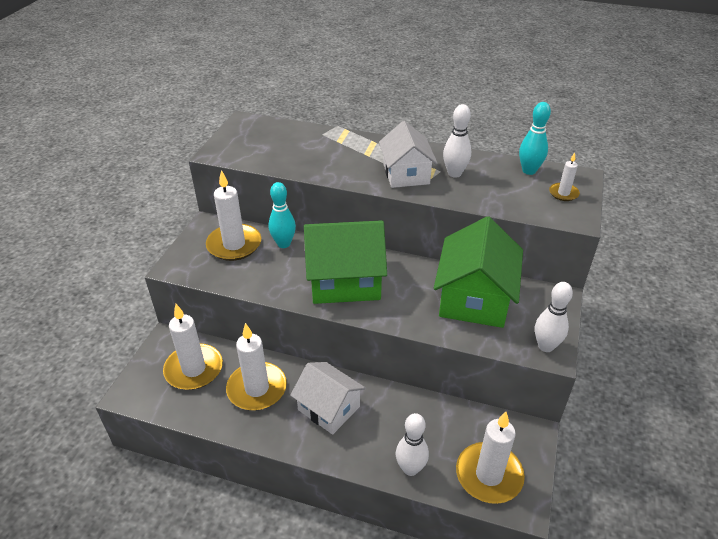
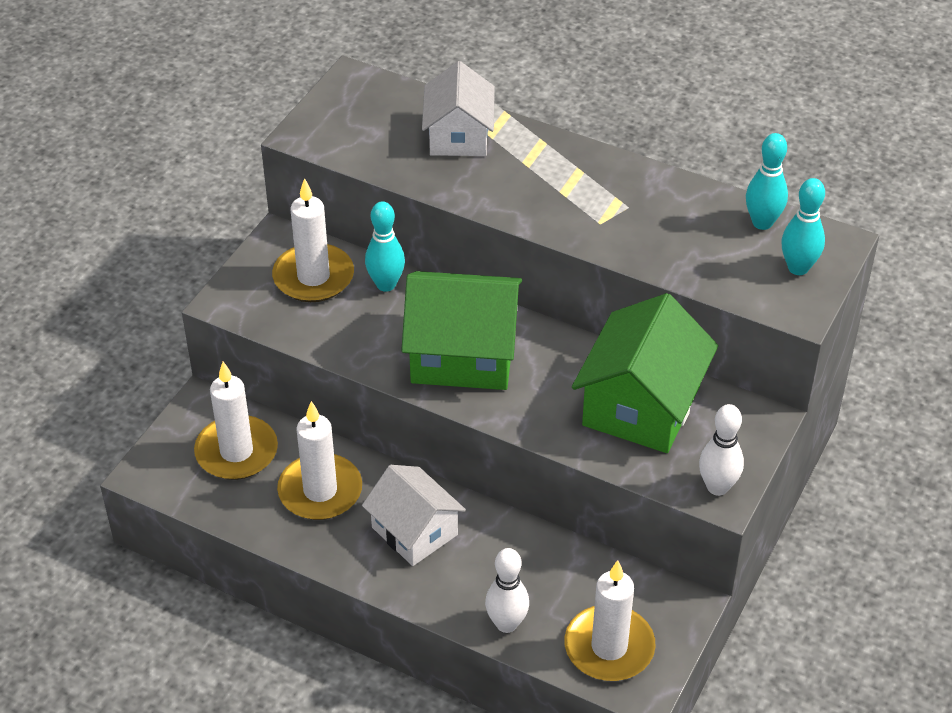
camera: 10 degrees right, 5 degrees up
(406, 174) = (575, 206): white house -> white house (458, 135)
(454, 173) = (648, 214): white bowling pin -> none
(563, 193) = (798, 268): white candle -> turquoise bowling pin

